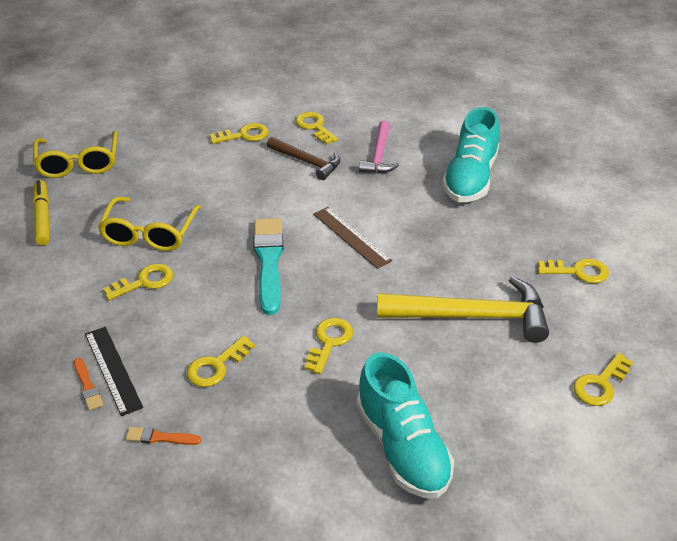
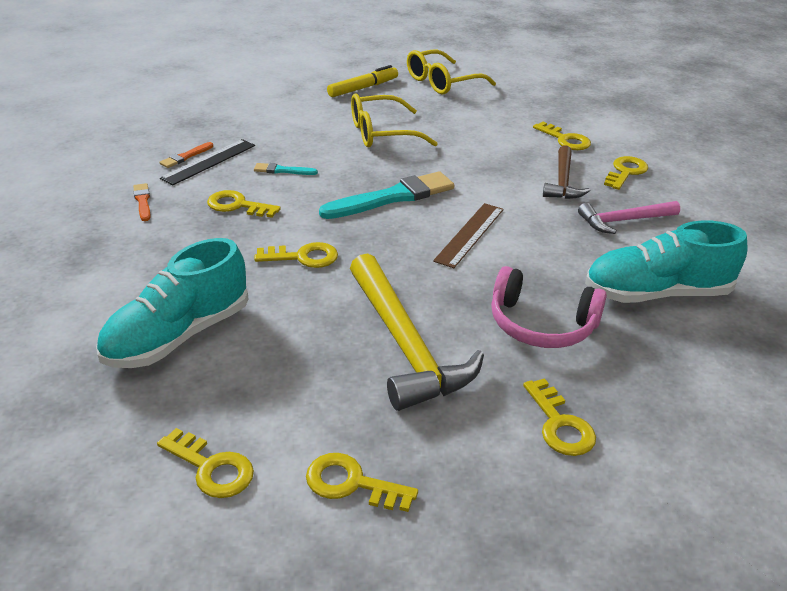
camera: 65 degrees right, 5 degrees down
(144, 282) = (319, 147): yellow key -> yellow key (211, 468)
(171, 319) = (282, 170): none -> turquoise brush
(479, 242) = (541, 324): none -> pink headphones

